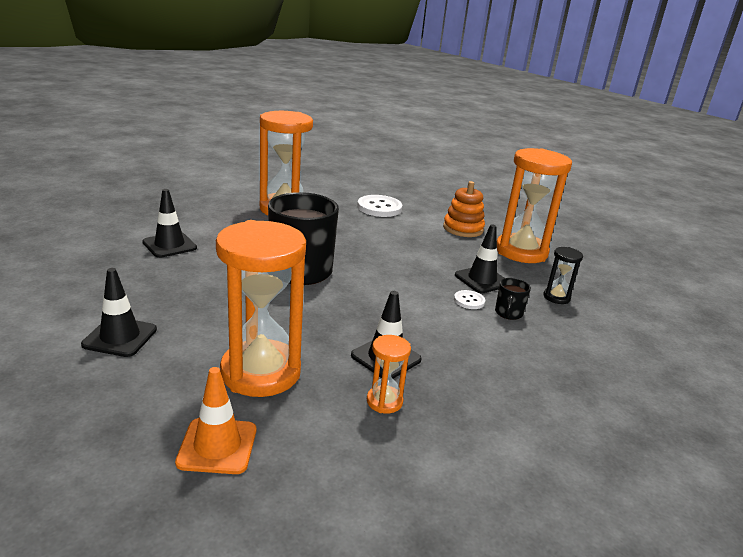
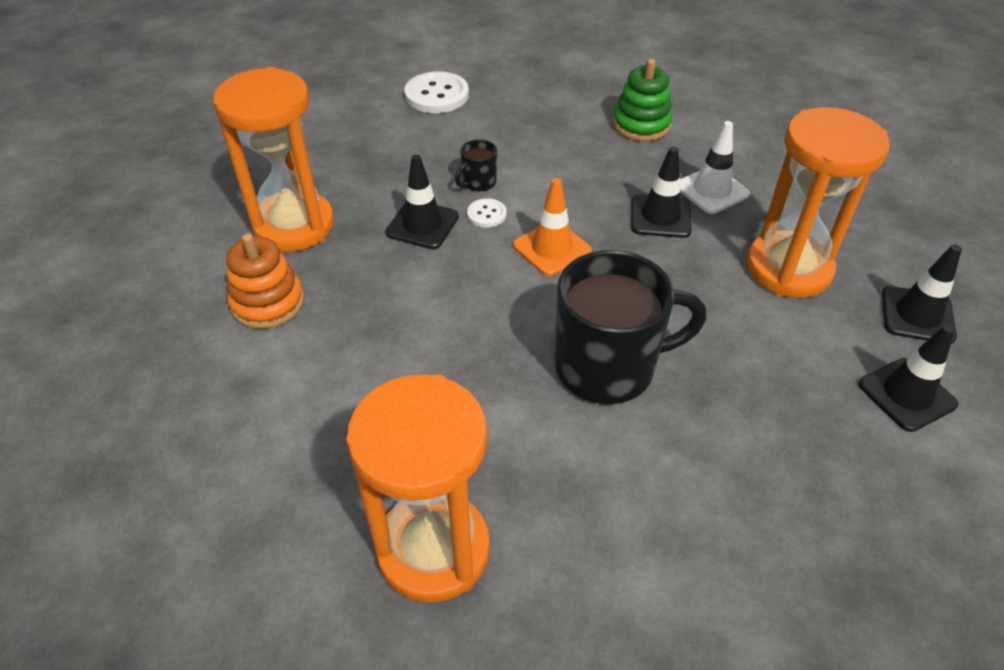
camera: 125 degrees left, 20 degrees up
(169, 245) = (736, 562): black traffic cone -> black traffic cone (917, 315)
(217, 446) = (873, 235): orange traffic cone -> orange traffic cone (552, 248)
(379, 208) = (278, 434): white button -> white button (437, 95)
(384, 401) = (711, 190): orange hourglass -> white traffic cone
(508, 313) = (478, 183): black mug -> black mug turned 150 degrees clockwise
(522, 429) = (641, 125): none -> green stacking toy
(556, 297) = (398, 166): black hourglass -> none

